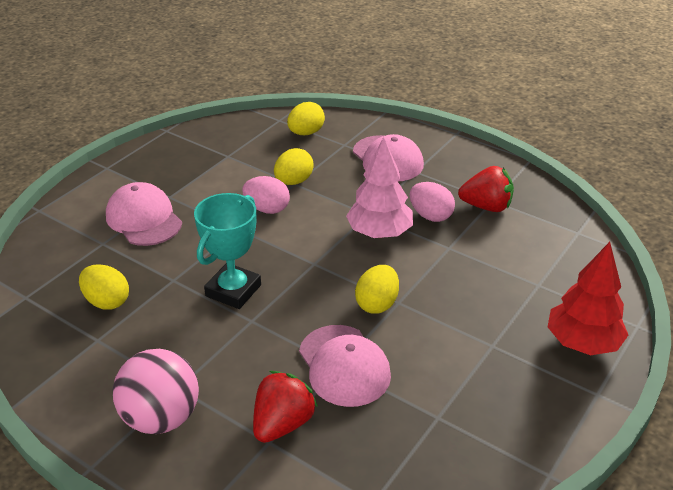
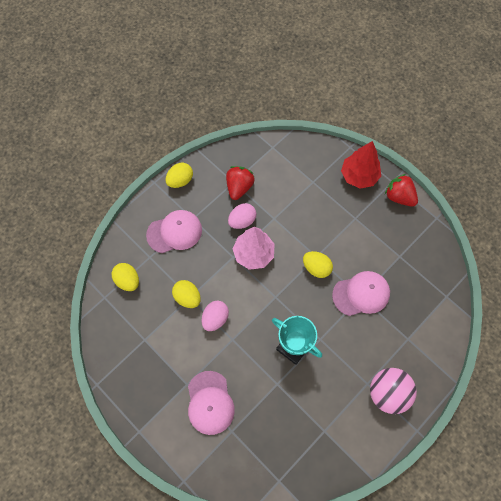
camera: 80 degrees left, 30 degrees up
(107, 301) = (291, 426): yellow egg -> yellow egg (180, 180)
(144, 219) = (210, 402): pink cap -> pink cap turned 75 degrees counterclockwise
(282, 424) = (397, 331): red strawberry -> red strawberry (399, 197)

